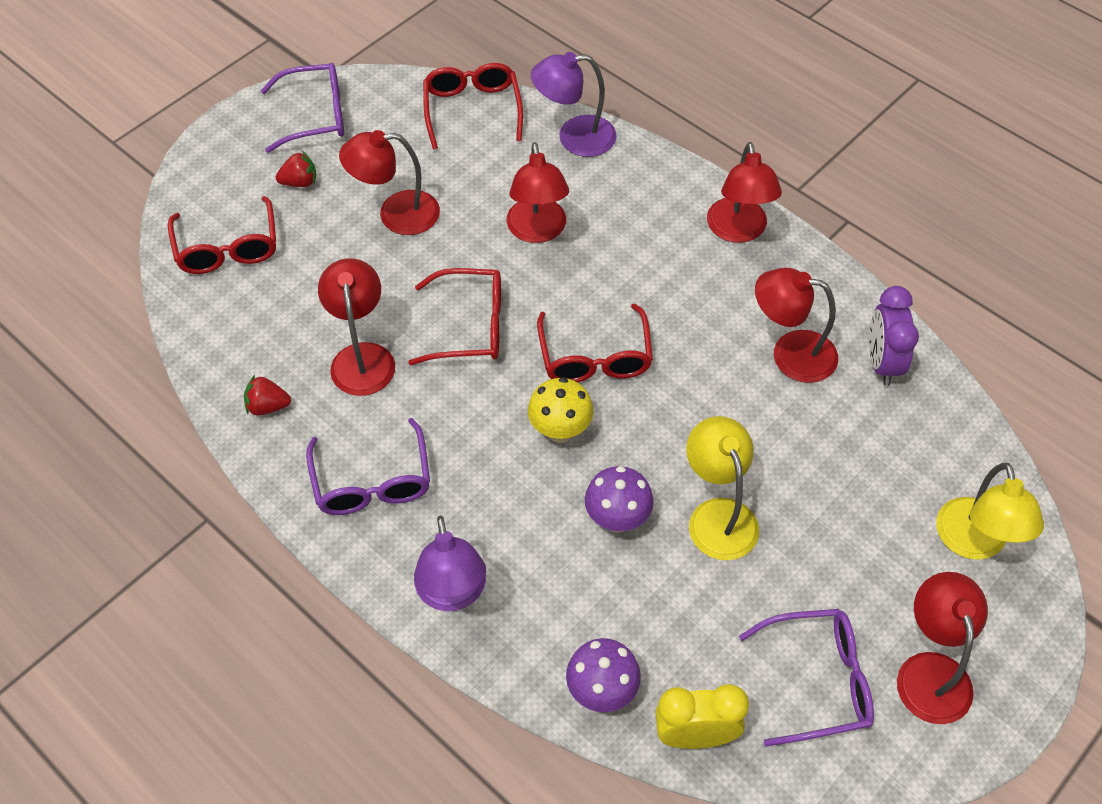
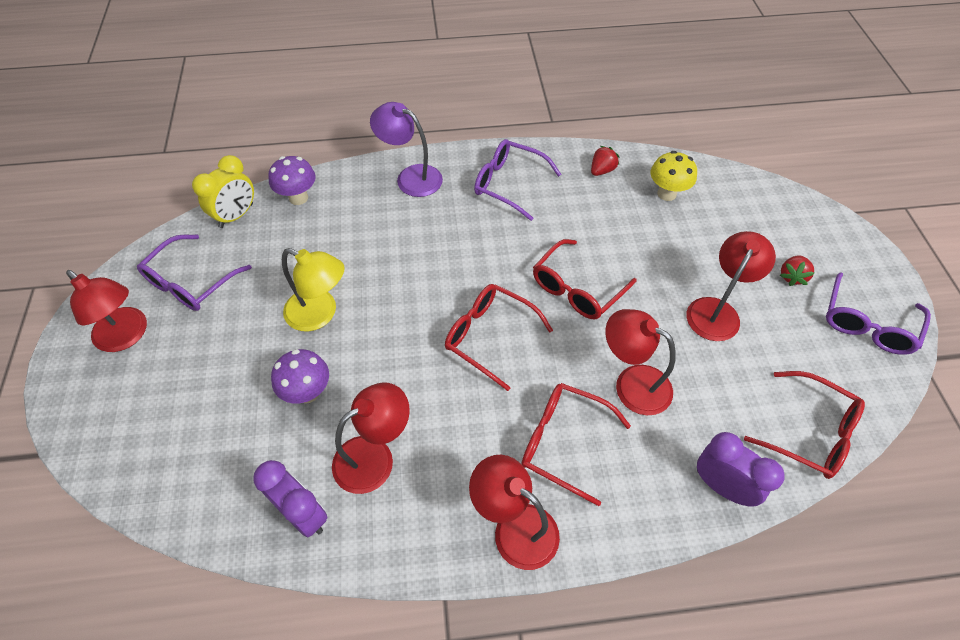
camera: 130 degrees right, 0 degrees up
(228, 248) = (750, 211): red glasses -> red glasses (563, 442)
(362, 357) = (601, 225): red lamp -> none
(560, 431) = (455, 281): yellow mushroom -> yellow mushroom (666, 194)
(574, 137) = (721, 486): purple lamp -> purple clock
(617, 519) = (372, 266): purple mushroom -> purple mushroom (308, 392)
(974, 543) = (143, 433): yellow lamp -> none

